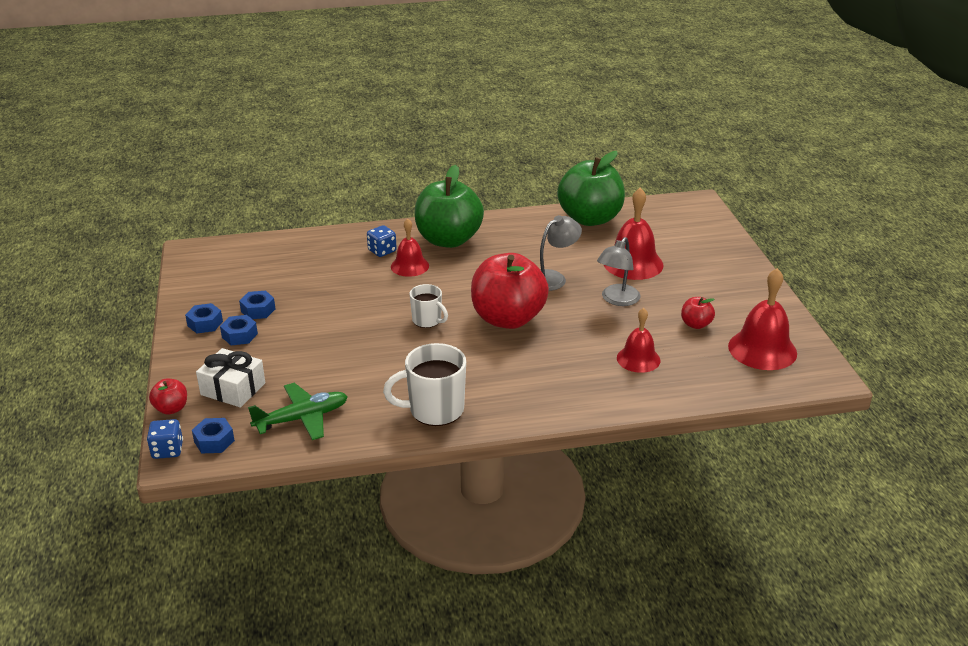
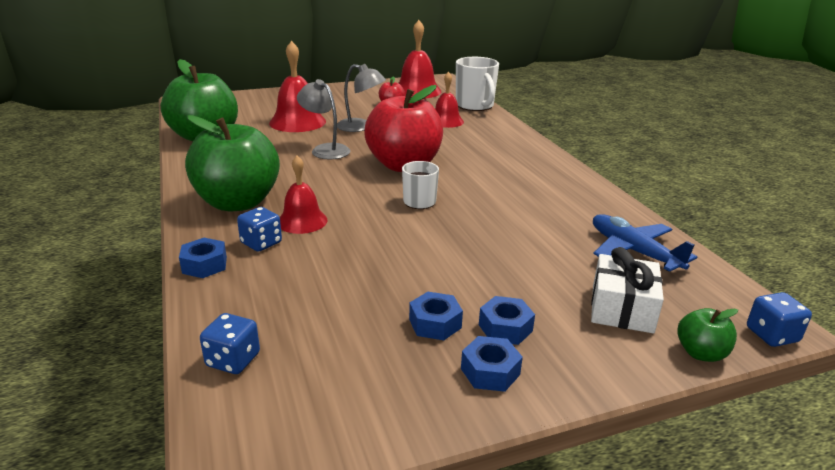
camera: 100 degrees left, 5 degrees down
(171, 409) = (701, 353): red apple -> green apple
(214, 441) = (722, 302): blue nut -> blue nut (204, 265)
(261, 247) = (233, 360): none -> blue dice
(302, 418) = (633, 251): green plane -> blue plane
(434, 410) = (565, 187): white mug -> white mug (475, 106)

